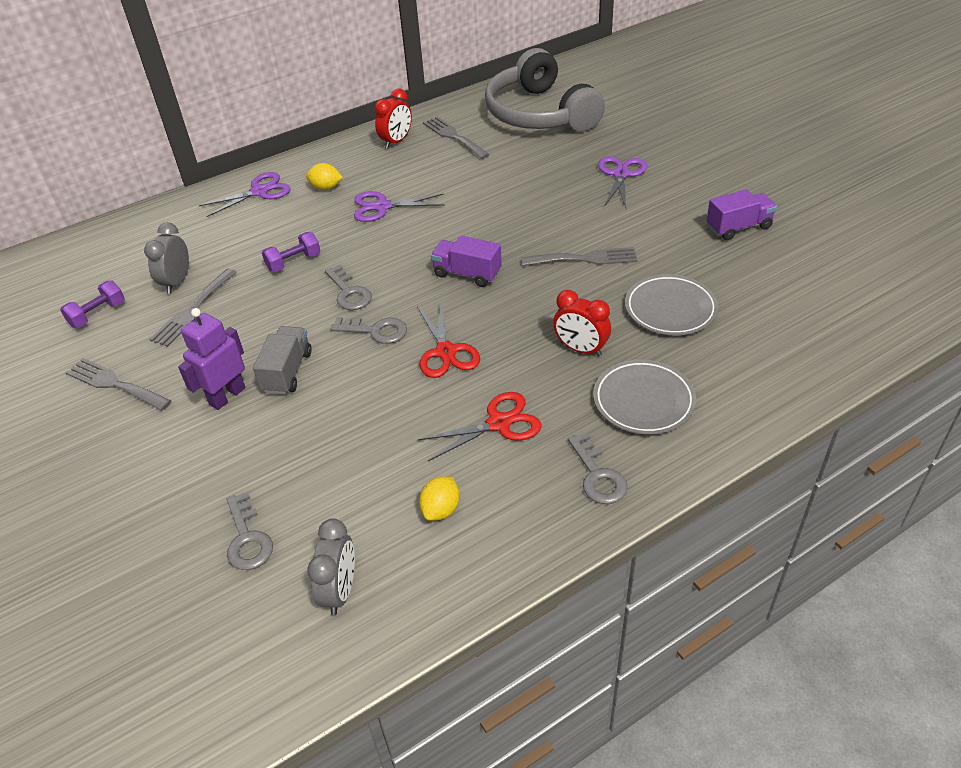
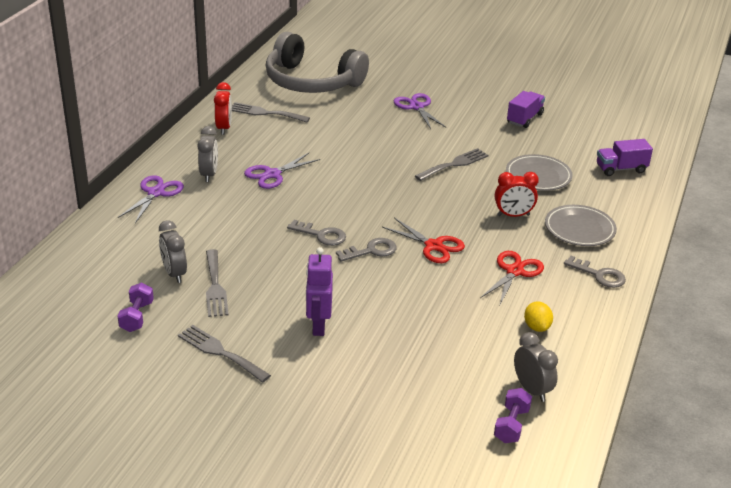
camera: 40 degrees left, 10 degrees down
(114, 384) = (220, 352): grey fork -> grey fork turned 45 degrees clockwise
(247, 539) = (442, 392): grey key -> none
(287, 372) = (342, 296): grey truck -> none
(294, 262) = (252, 230): purple dumbbell -> purple dumbbell (511, 425)
(326, 187) = (209, 174): yellow lemon -> grey clock
(467, 274) = (389, 197): purple truck -> purple truck (621, 169)

